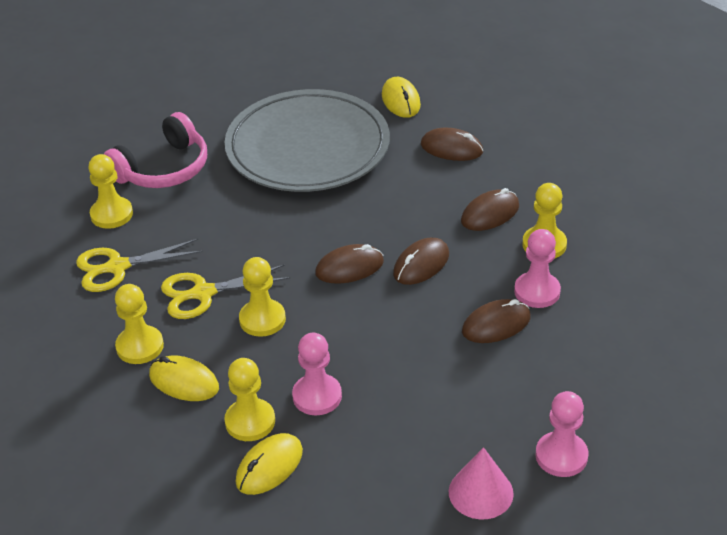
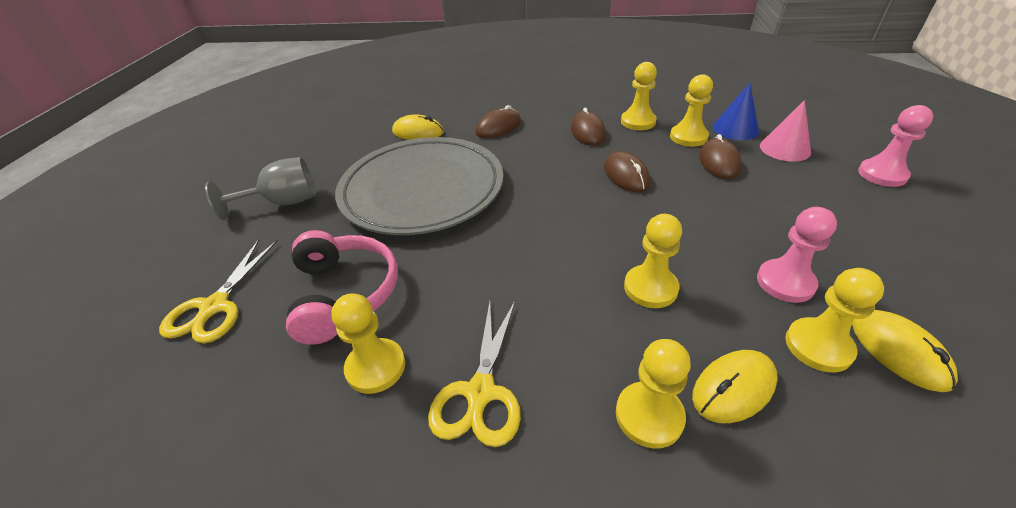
camera: 60 degrees left, 0 degrees up
(203, 293) = (582, 322): yellow scissors -> yellow scissors (215, 306)
(240, 83) = (283, 202): none -> grey goblet
(349, 267) = (606, 212): brown mouse -> none
(480, 492) = (930, 222): pink cone -> pink cone (785, 149)
(537, 291) = (688, 137): pink pawn -> yellow pawn
(587, 325) = (735, 129): none -> blue cone

